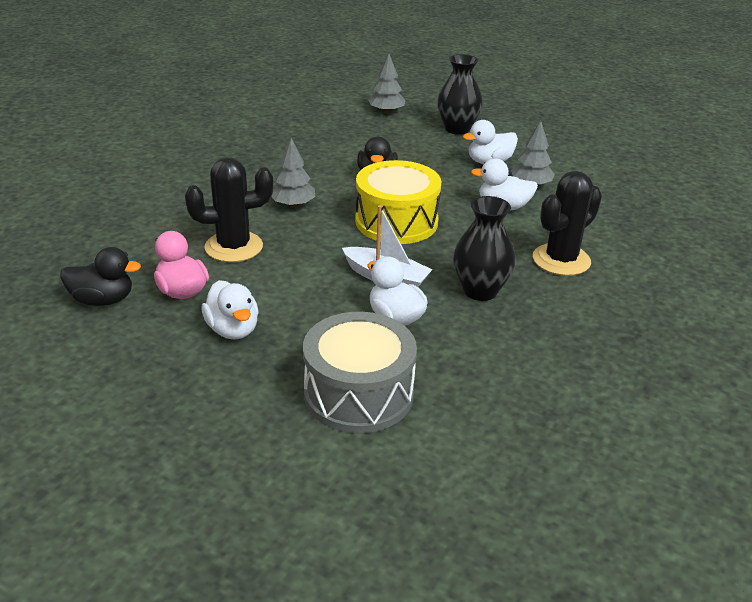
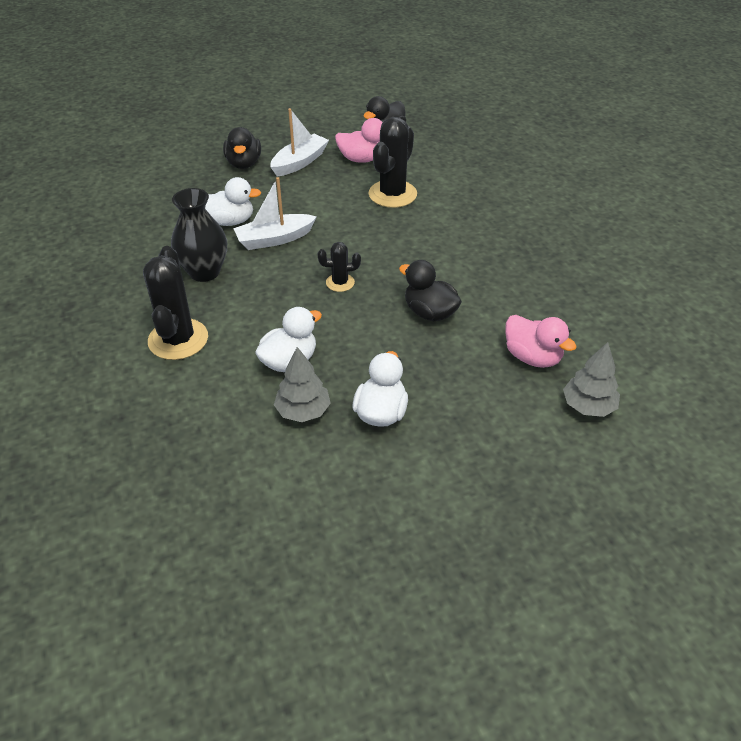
camera: 130 degrees right, 10 degrees up
(233, 330) = (299, 162): white duck -> white boat
(279, 370) = (244, 163): none -> black duck
(293, 205) = (426, 243): grey tree -> none
(358, 394) = (189, 179): grey drum -> none
(369, 134) = (532, 357): none -> pink duck
(396, 222) = (340, 283): yellow drum -> black cactus
(457, 129) = (487, 441): black vase -> none

